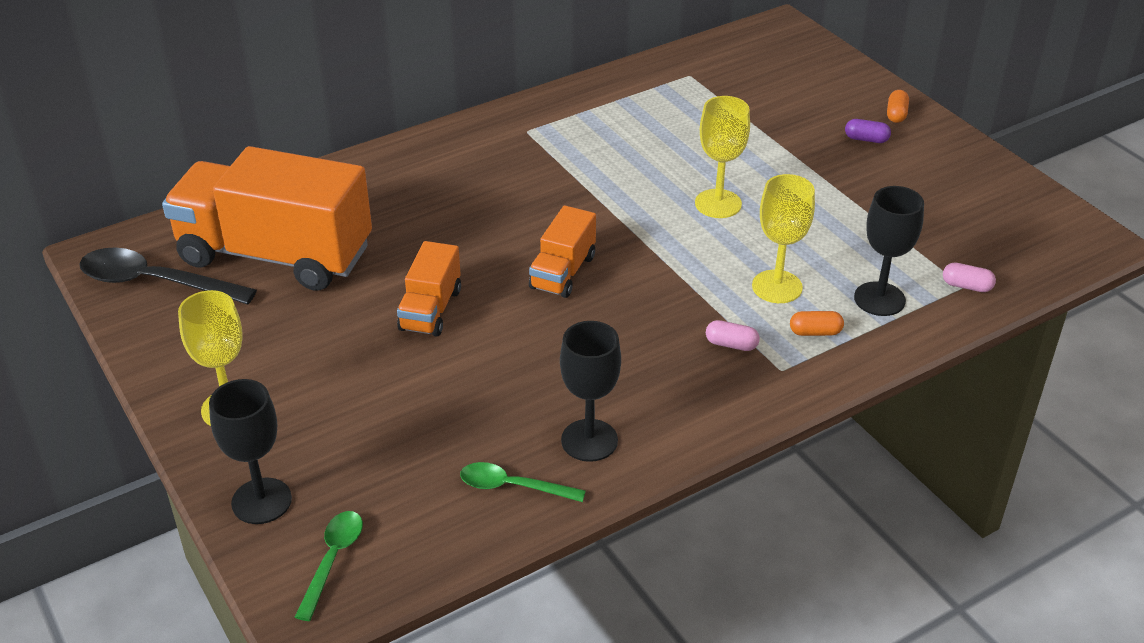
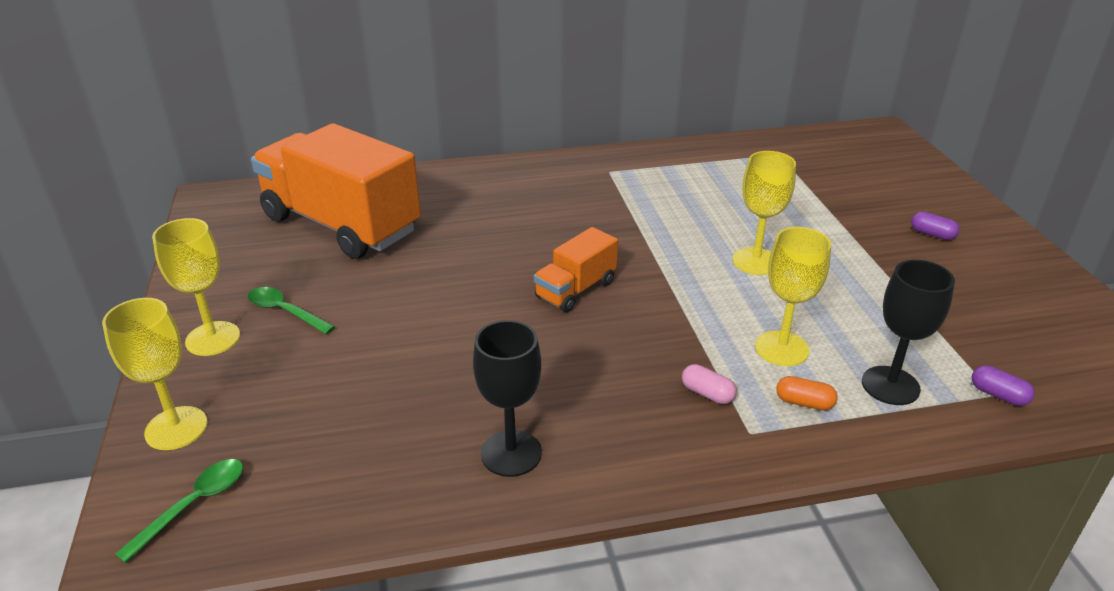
camera: 20 degrees right, 5 degrees down
(154, 282) = (235, 225): black spoon -> none
(261, 501) = (176, 428): black goblet -> yellow goblet
(430, 310) = (438, 295): orange truck -> none
(512, 486) = (408, 479): green spoon -> green spoon (285, 311)
(896, 114) = (972, 219): orange capsule -> none
(966, 286) = (998, 395): pink capsule -> purple capsule

